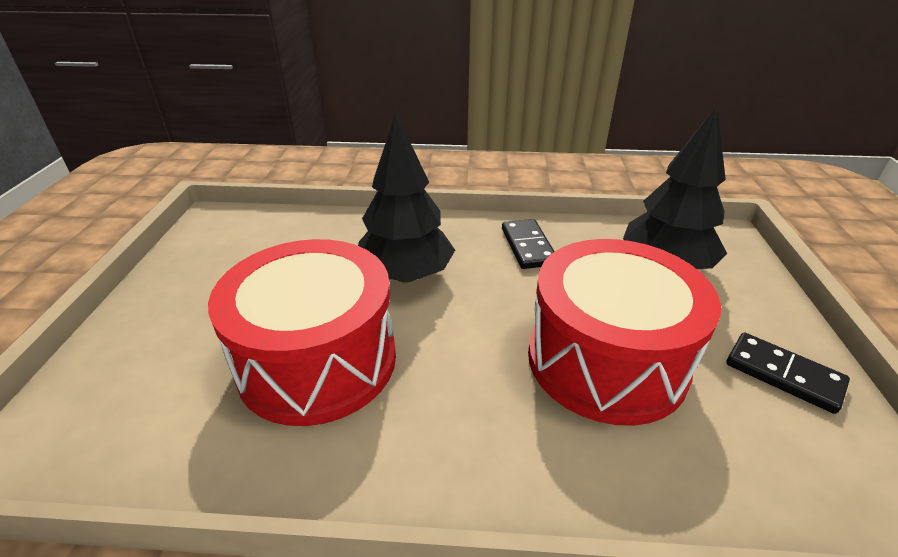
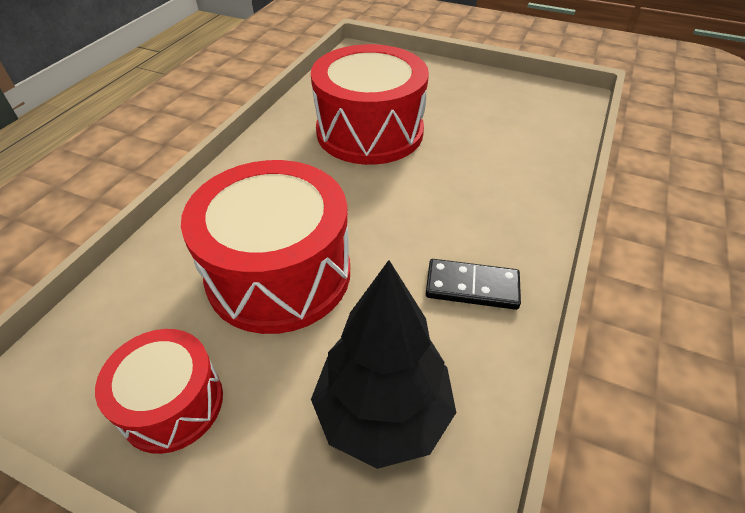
camera: 110 degrees right, 10 degrees up
(406, 275) = (450, 185): black tree -> none
(783, 375) = (172, 403): black domino -> red drum

